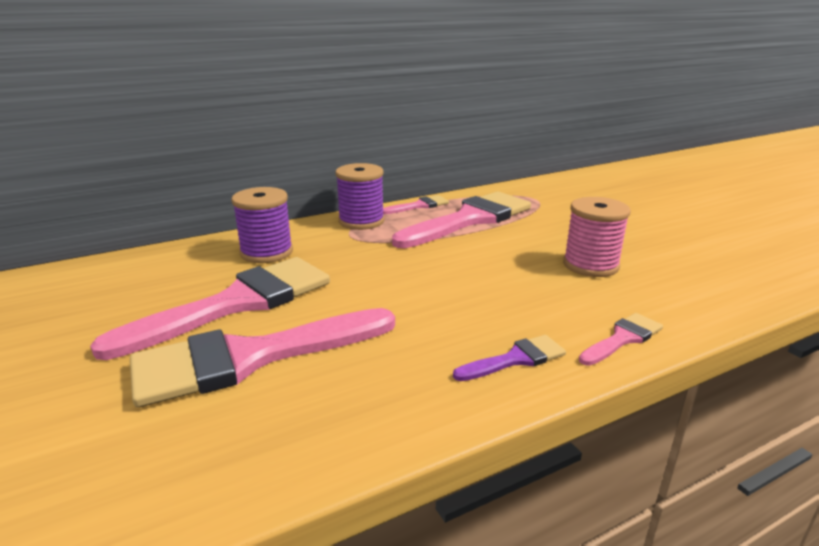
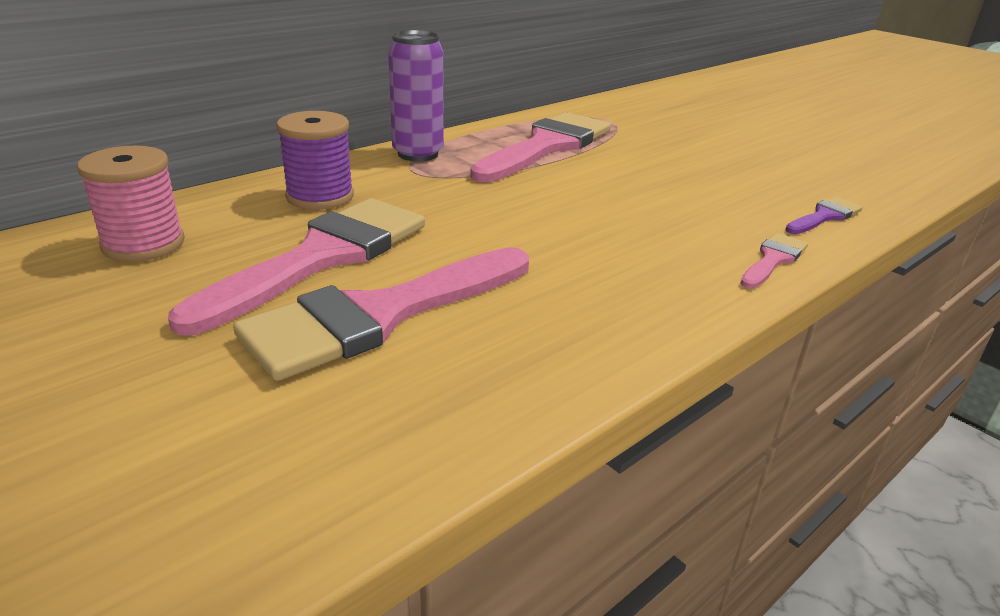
camera: 15 degrees left, 5 degrees up
(361, 221) = (418, 154): purple spool -> purple can
(419, 206) = (478, 133): pink brush -> none
(516, 359) = (677, 289): purple brush -> purple brush (824, 216)
(590, 265) = (705, 189): pink spool -> pink spool (143, 244)

